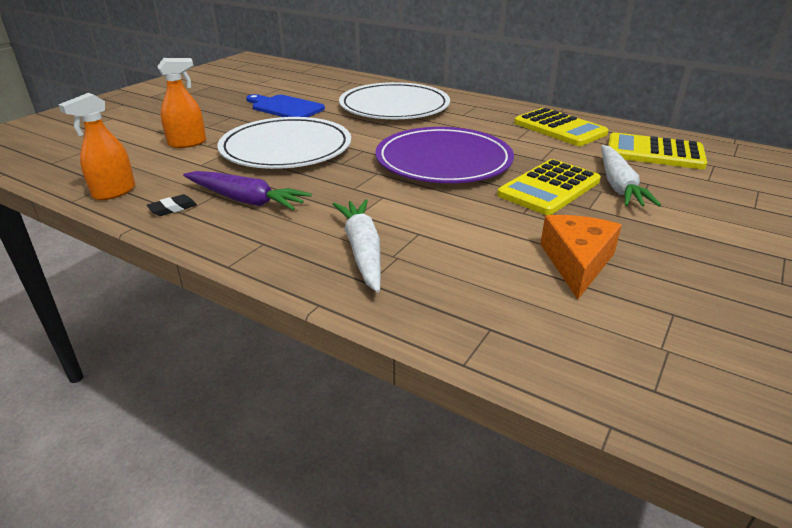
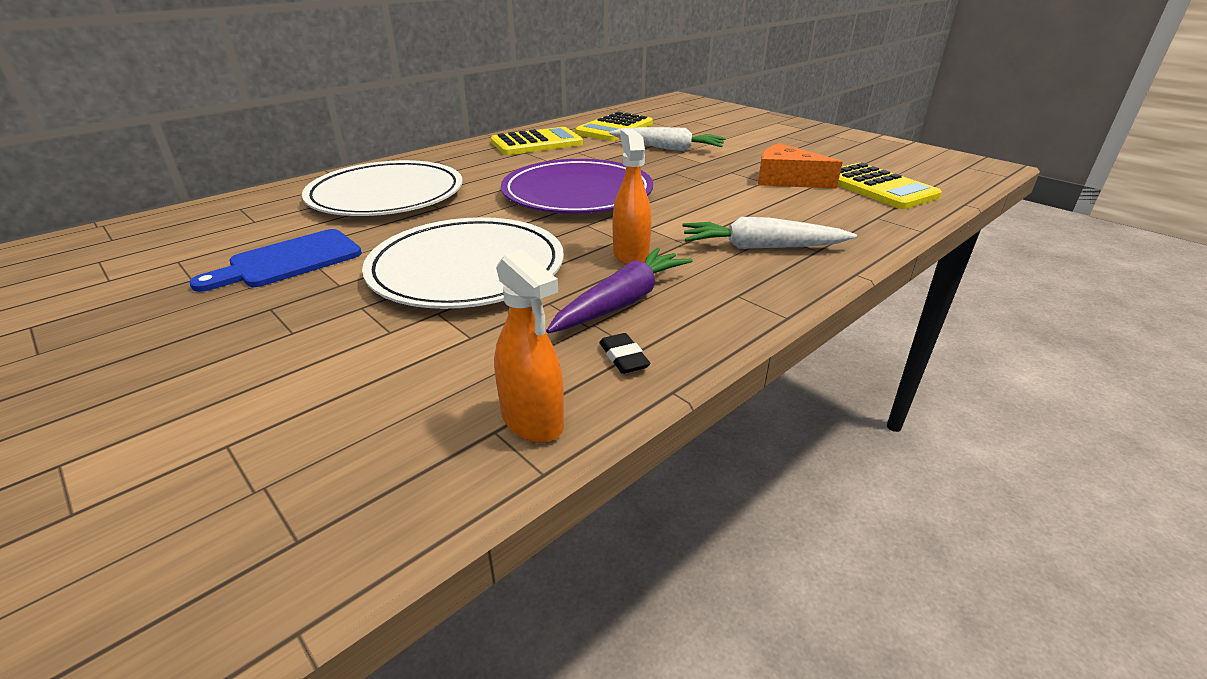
camera: 75 degrees left, 0 degrees up
(187, 143) = (361, 350): orange spray bottle -> orange spray bottle (630, 255)
(549, 188) = (662, 167): yellow calculator -> yellow calculator (878, 188)

